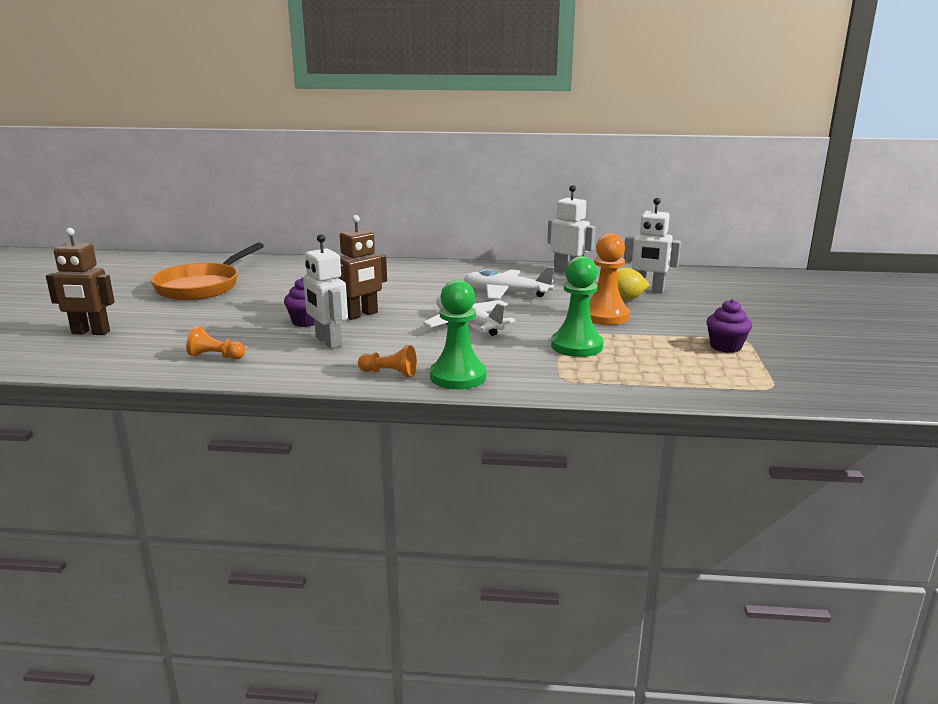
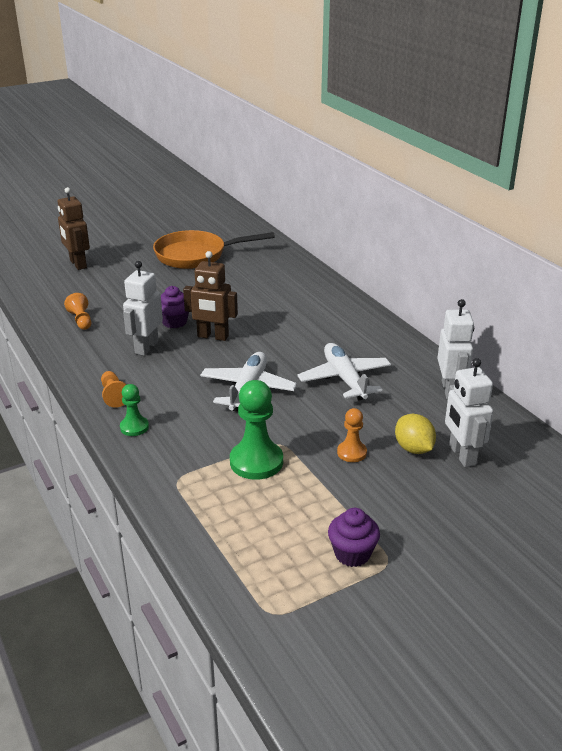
camera: 55 degrees right, 10 degrees up
(458, 376) = (134, 427): green pawn -> green pawn, size x0.56
(605, 316) = (351, 452): orange pawn -> orange pawn, size x0.56

